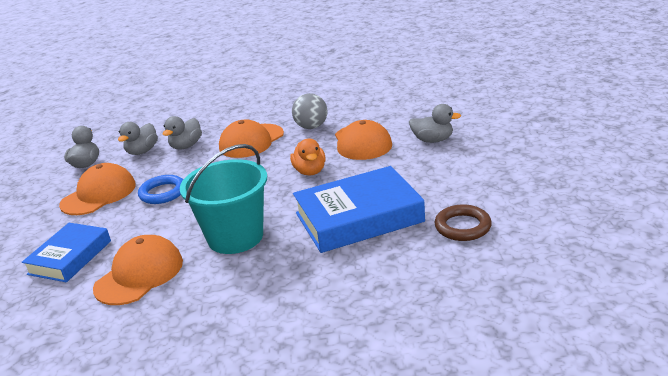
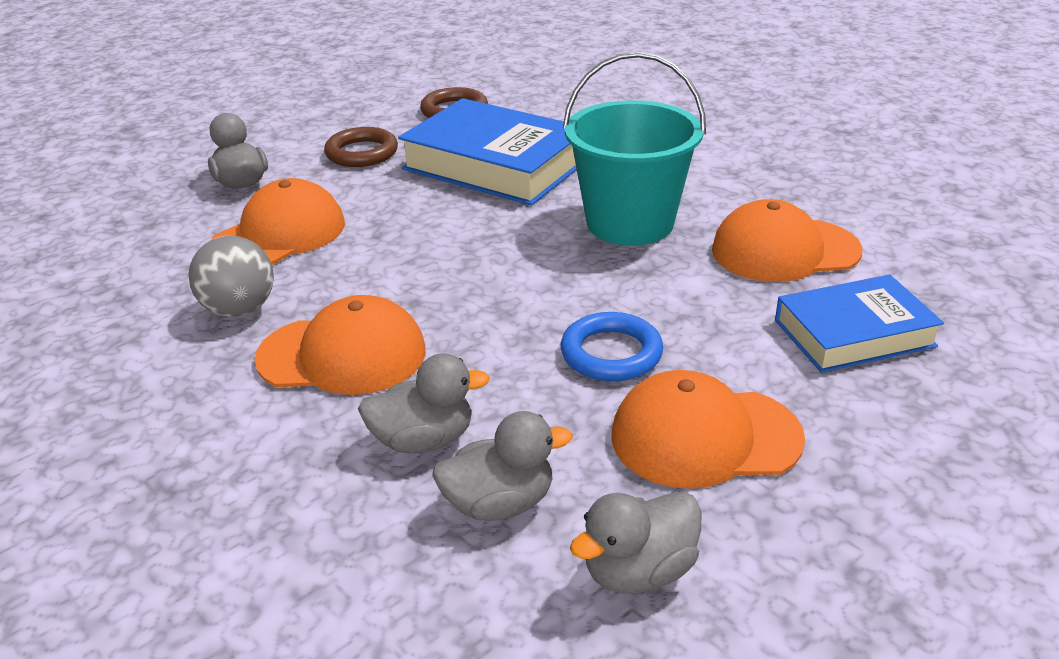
camera: 130 degrees left, 5 degrees up
(310, 171) = (411, 241): orange duck -> none
(430, 178) = (362, 153): none -> brown ring

